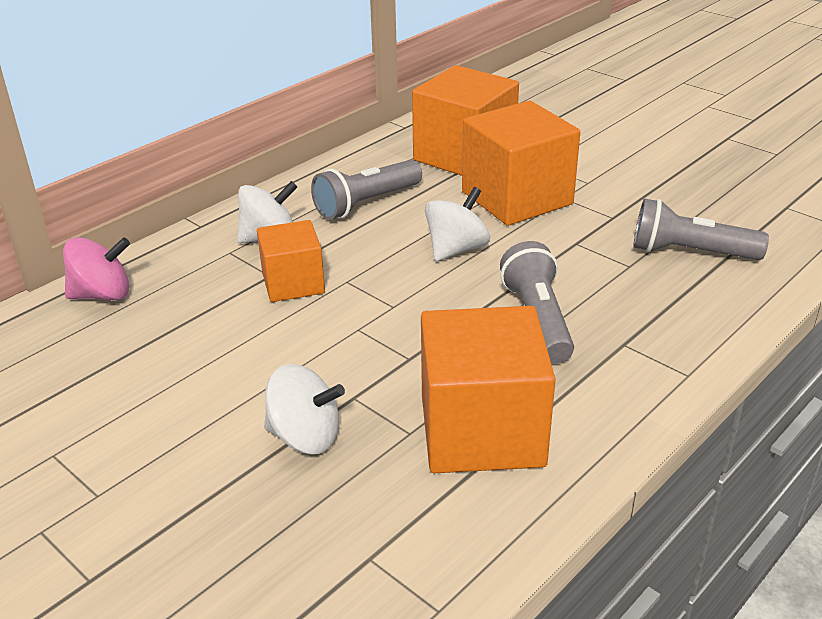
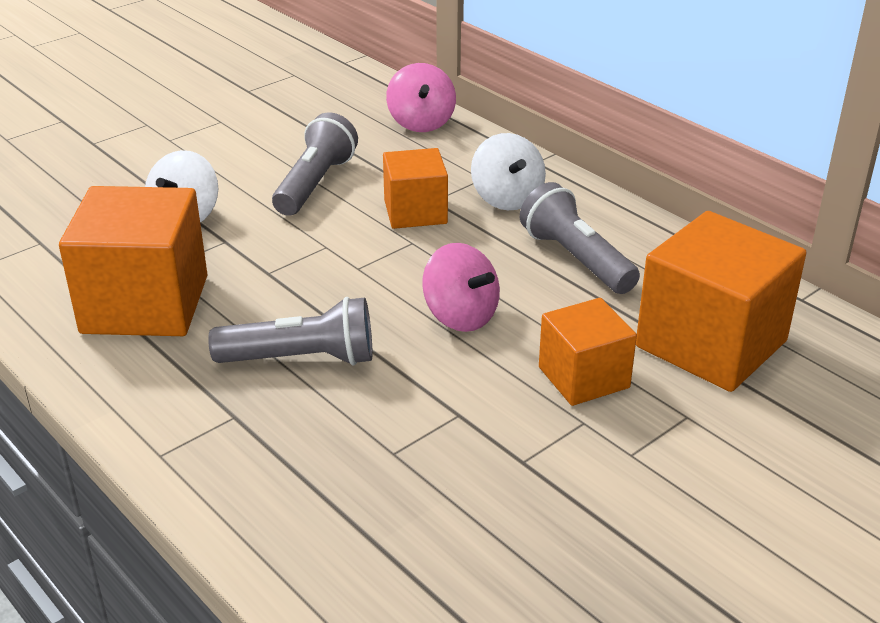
camera: 95 degrees right, 0 degrees up
(456, 249) = (460, 316): white spinning top -> pink spinning top
(517, 198) = (583, 377): orange cube -> orange cube, size x0.59
(689, 252) = (412, 519): grey flashlight -> grey flashlight (315, 184)

